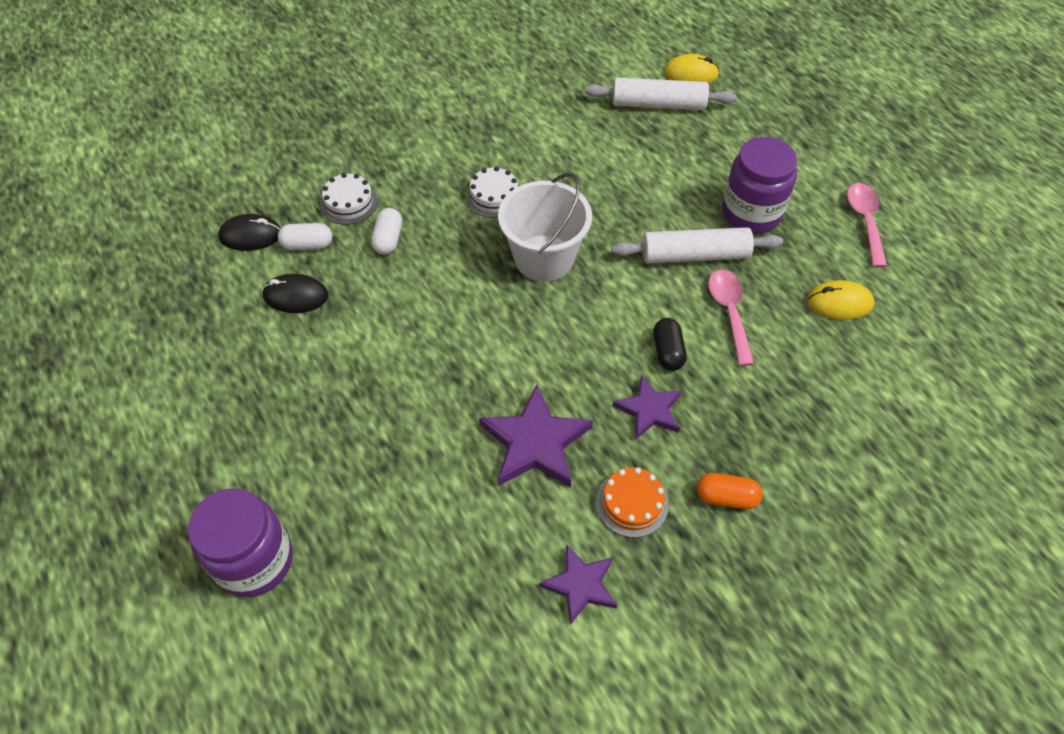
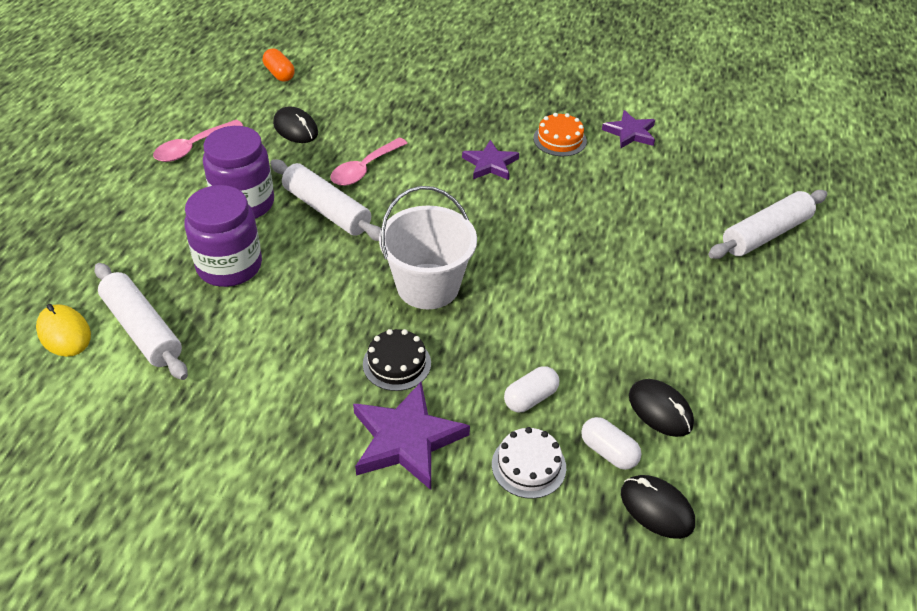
camera: 135 degrees left, 10 degrees down
(254, 561) = (821, 259): purple jar -> purple jar (229, 266)
(330, 549) = (765, 234): none -> white rolling pin
(494, 196) = (397, 363): white cake -> black cake
(535, 442) = (580, 196): purple star -> purple star (406, 439)
(667, 352) = (434, 179): black capsule -> none
(726, 497) = (506, 110): orange capsule -> orange capsule (279, 74)
(839, 302) = (295, 128): yellow mouse -> black mouse

